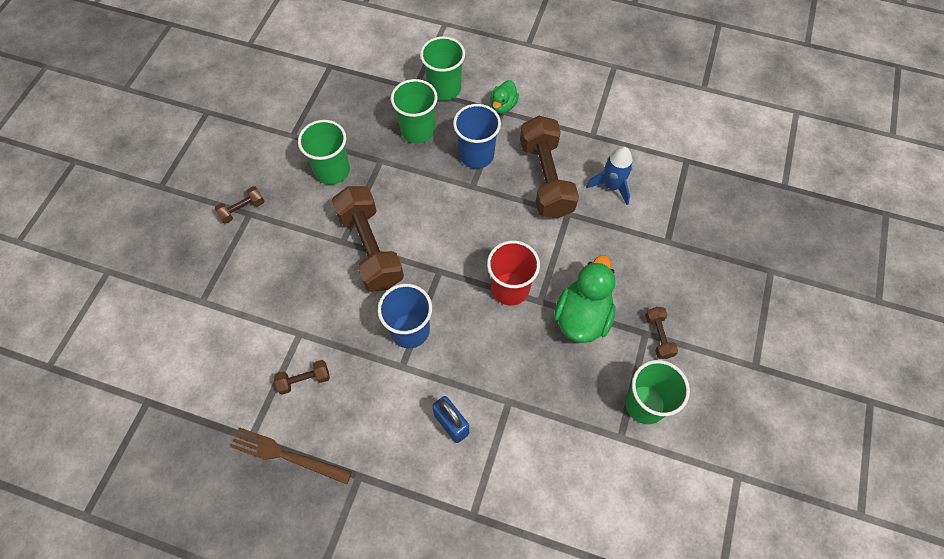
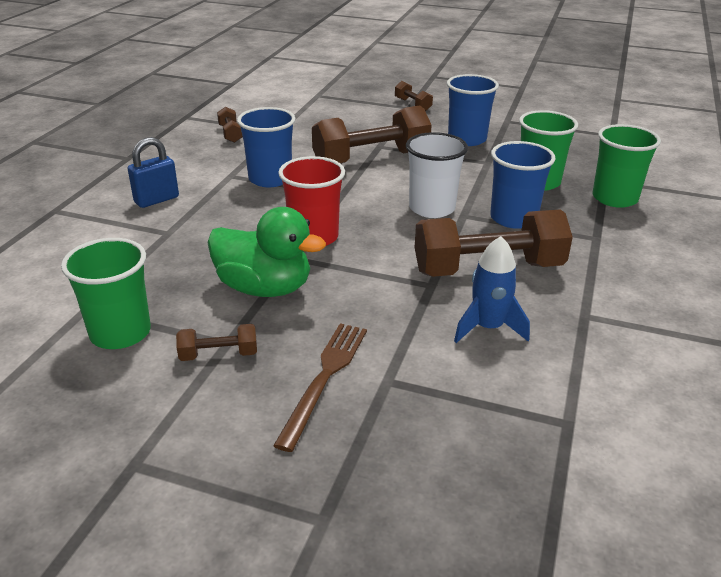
camera: 90 degrees right, 30 degrees down
(286, 455) = (162, 129): brown fork -> brown fork (324, 378)
(332, 171) = (467, 139): green cup -> blue cup
(462, 206) = (432, 208): none -> white cup
(503, 106) = (606, 239): green duck -> none

